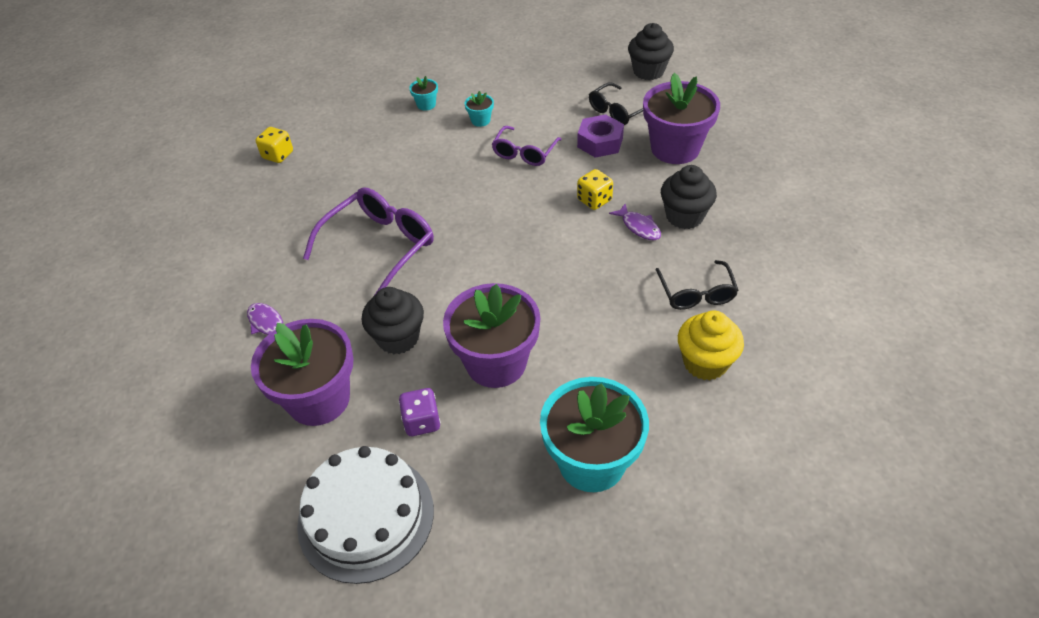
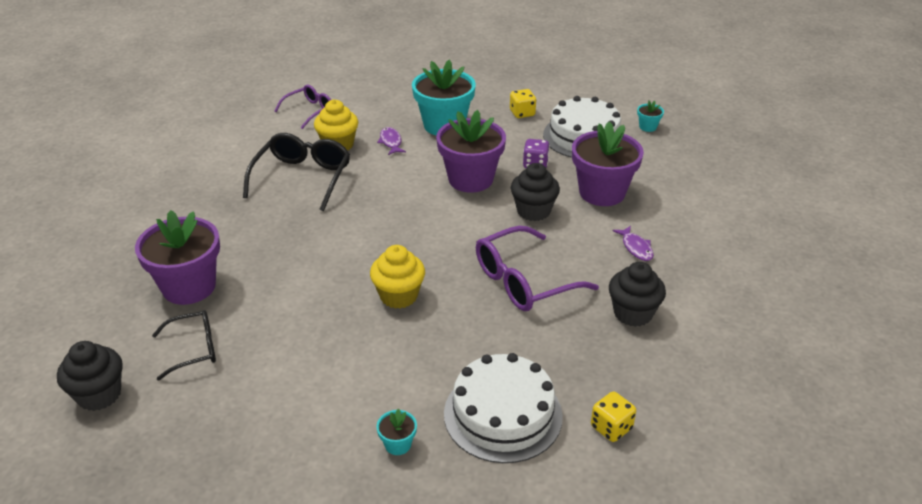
camera: 160 degrees left, 10 degrees down
(360, 140) = (503, 414): none -> white cake
(480, 120) = (348, 392): turquoise flower pot -> turquoise flower pot (648, 127)
(490, 197) = (399, 296): none -> yellow cupcake
(524, 153) = (332, 331): purple glasses -> purple glasses (310, 111)
(594, 200) = (309, 262): yellow dice -> yellow dice (522, 113)
(600, 142) = (249, 318): purple nut -> none
(639, 227) = (295, 230): purple fish -> purple fish (391, 142)
(684, 216) = (252, 227): black cupcake -> black cupcake (633, 313)
(696, 293) = (302, 178): black glasses -> black glasses, size x1.63

